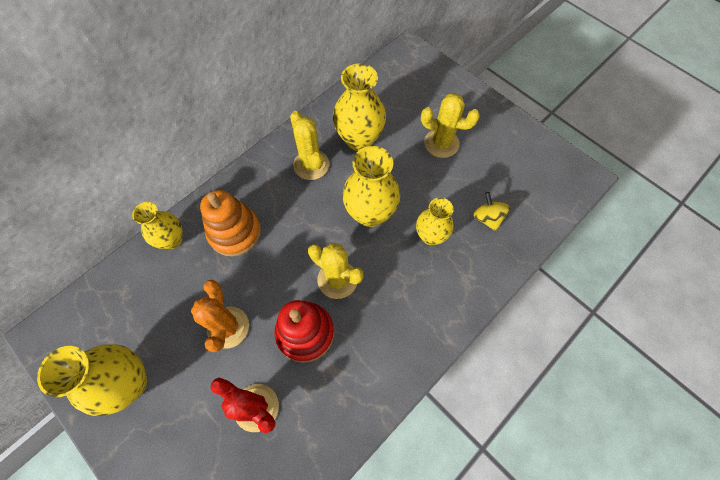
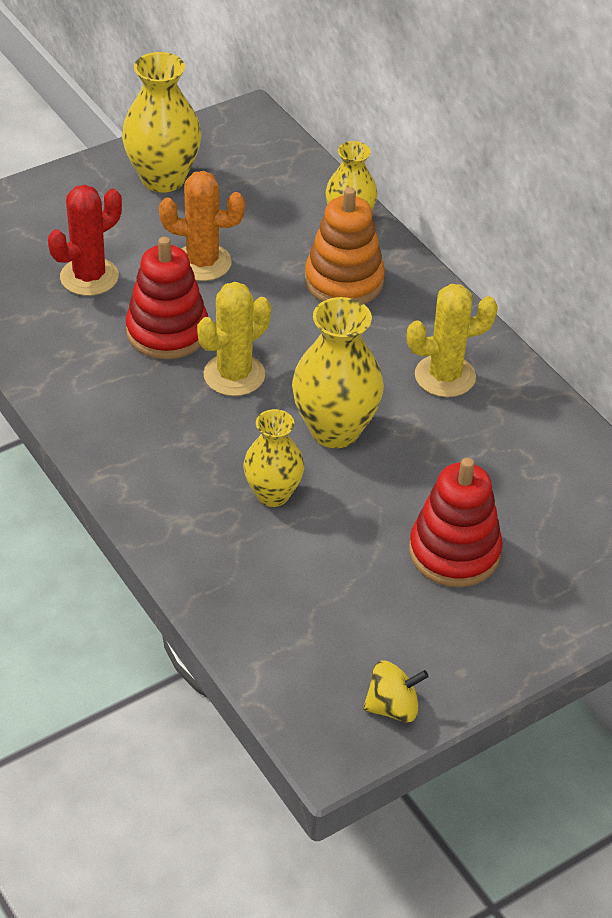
camera: 100 degrees right, 20 degrees down
(359, 139) = (485, 443): yellow vase -> none
(441, 143) = (454, 552): yellow cactus -> red stacking toy
(487, 218) = (284, 576): yellow spinning top -> yellow spinning top (393, 707)

